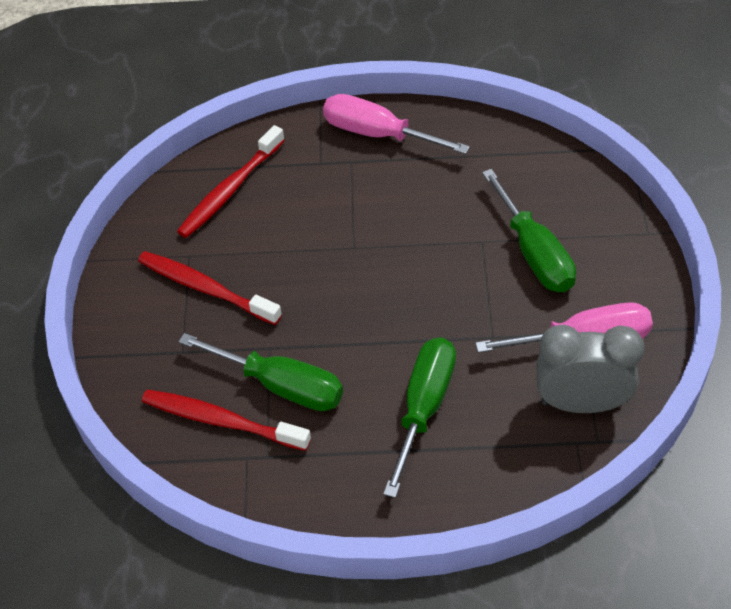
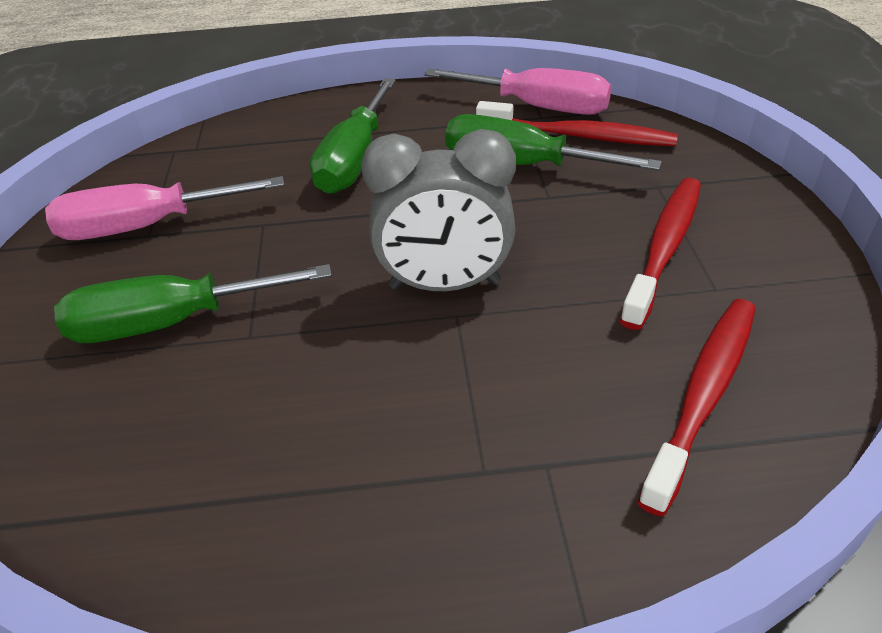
camera: 175 degrees right, 10 degrees down
(205, 288) = (664, 248): red toothbrush -> red toothbrush turned 90 degrees counterclockwise
(378, 134) = (431, 543): pink screwdriver -> pink screwdriver (537, 107)
(534, 253) = (171, 322): green screwdriver -> green screwdriver turned 75 degrees counterclockwise
(581, 403) = (177, 174): grey clock -> grey clock (445, 285)

